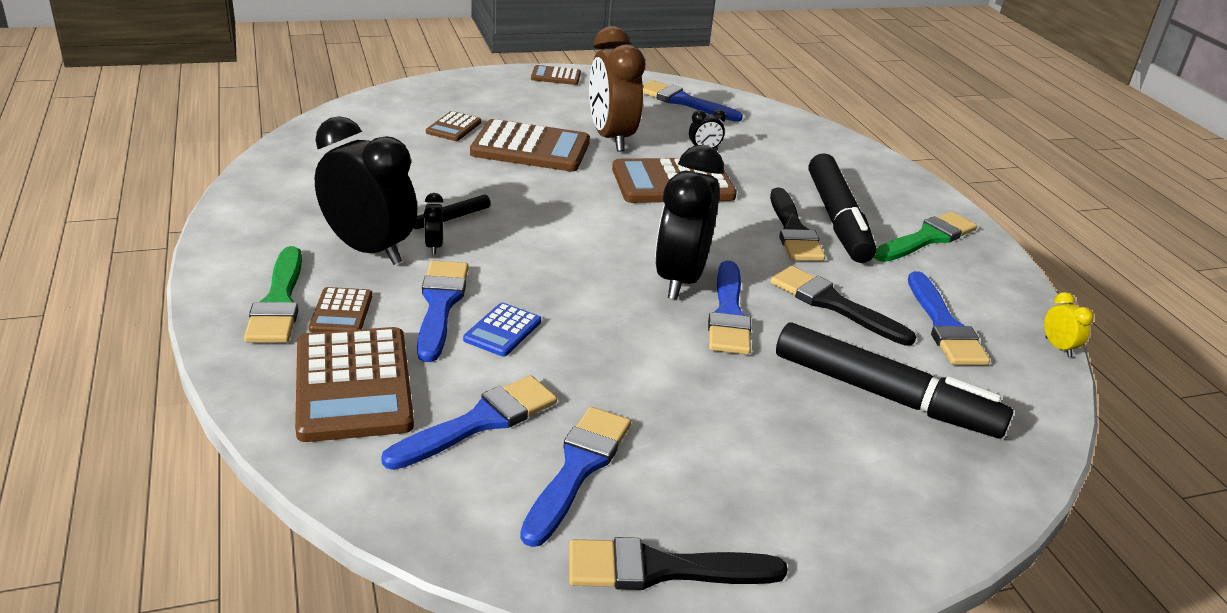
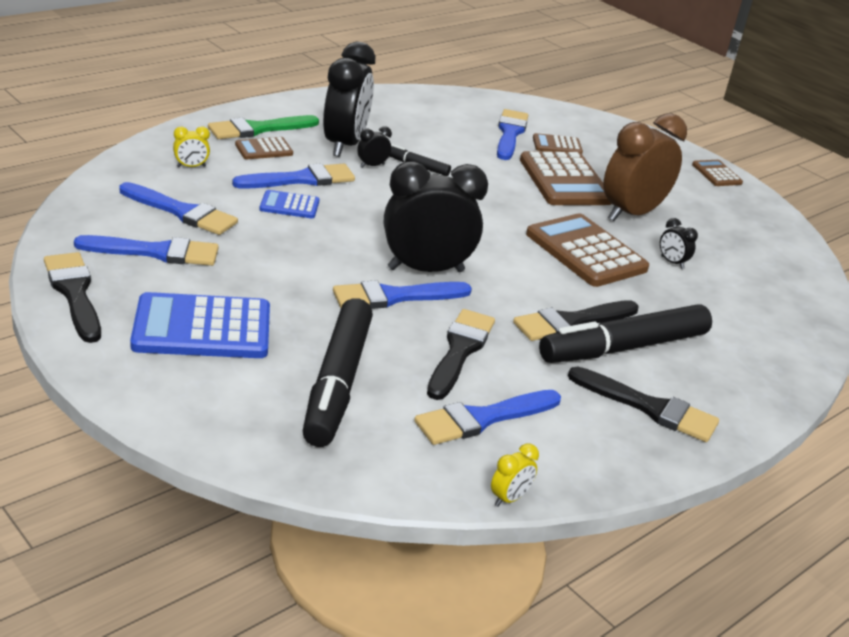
camera: 65 degrees right, 0 degrees up
(353, 385) = (191, 166): brown calculator -> yellow clock
(684, 102) = (762, 243): blue brush -> blue brush (510, 133)
(768, 468) = (202, 328): none -> blue calculator
(927, 238) = (649, 408): green brush -> black brush

